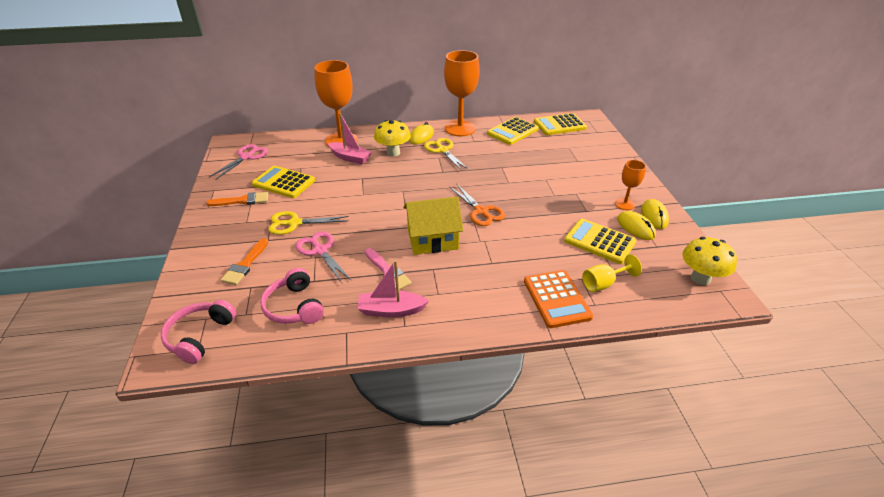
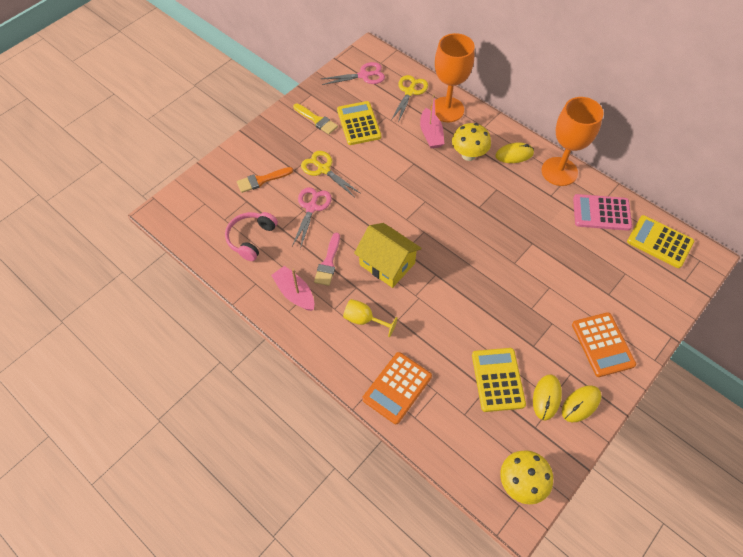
camera: 50 degrees right, 20 degrees up
(199, 336) = (190, 213): pink headphones -> none
(242, 200) = (316, 120): orange brush -> yellow brush
(443, 150) = (510, 184): yellow scissors -> yellow scissors (410, 92)
(481, 211) = (453, 271): orange scissors -> none
(512, 131) = (601, 213): yellow calculator -> pink calculator
(603, 284) = (445, 411): yellow goblet -> yellow goblet (364, 320)
(614, 183) = (602, 344): none -> orange calculator
(624, 204) = (575, 371): orange goblet -> none

